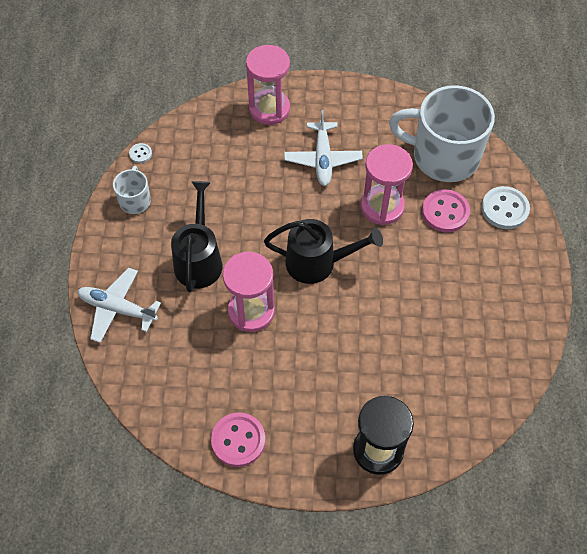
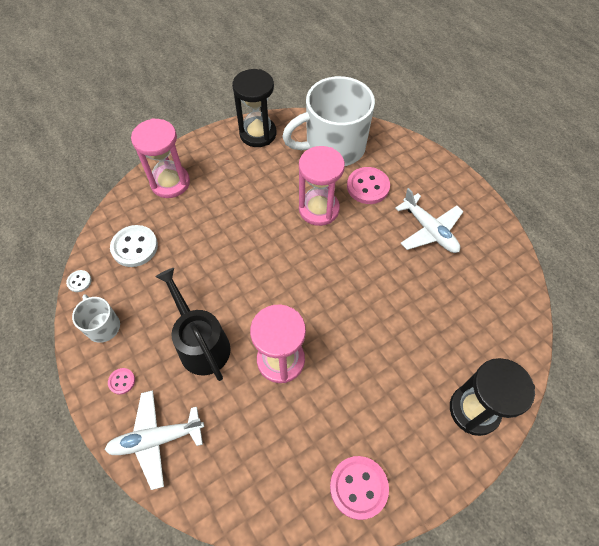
camera: 35 degrees left, 0 degrees up
(121, 251) = (122, 381): none -> pink button
(318, 263) = (304, 283): black watering can -> none
(323, 159) = (244, 198): white plane -> white plane (429, 230)
(381, 104) = (258, 134): none -> black hourglass
(504, 209) = (406, 161): white button -> white button (134, 247)

